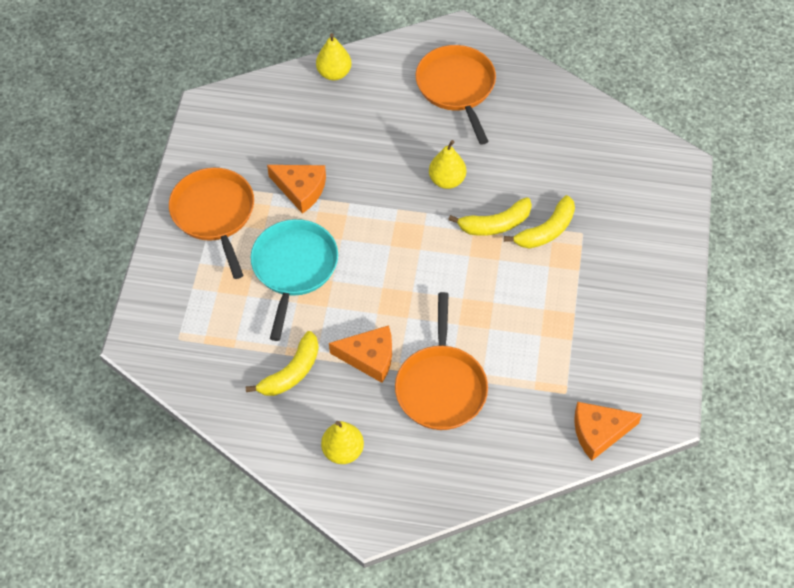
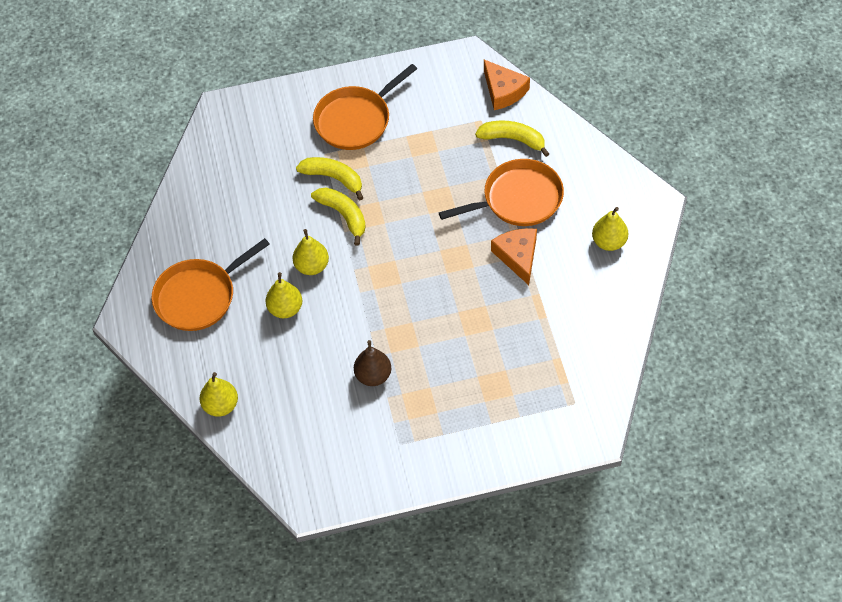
camera: 110 degrees left, 0 degrees up
(214, 214) = (433, 435): orange pan -> orange pan (355, 120)
(291, 372) = (561, 305): yellow banana -> yellow banana (513, 139)
(294, 267) = (459, 346): turquoise pan -> none
(301, 189) = (373, 375): orange cheese -> brown pear
(409, 146) = (285, 309): none -> yellow pear

